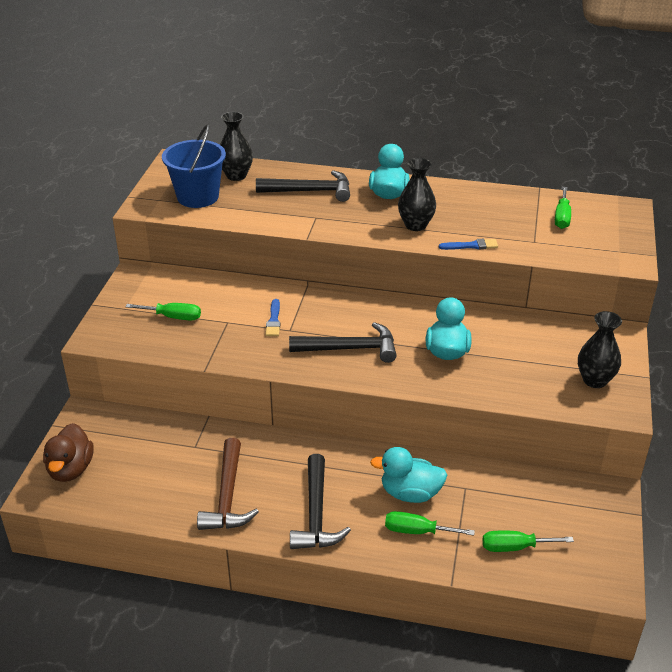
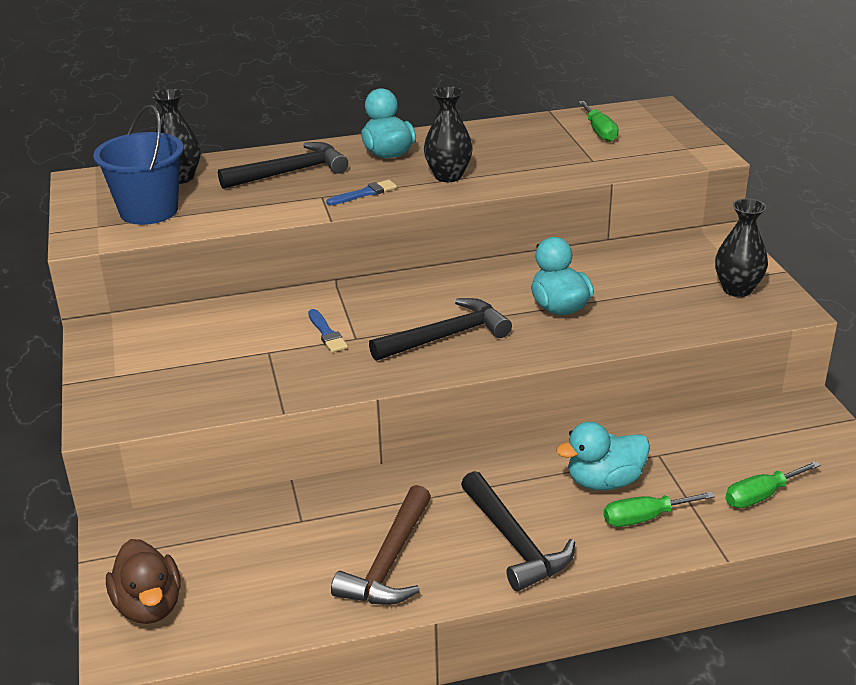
camera: 25 degrees left, 5 degrees down
(173, 317) = (191, 366): green screwdriver -> none
(227, 496) = (389, 562): brown hammer -> brown hammer turned 45 degrees clockwise
(471, 246) = (529, 180): blue brush -> blue brush (364, 193)

